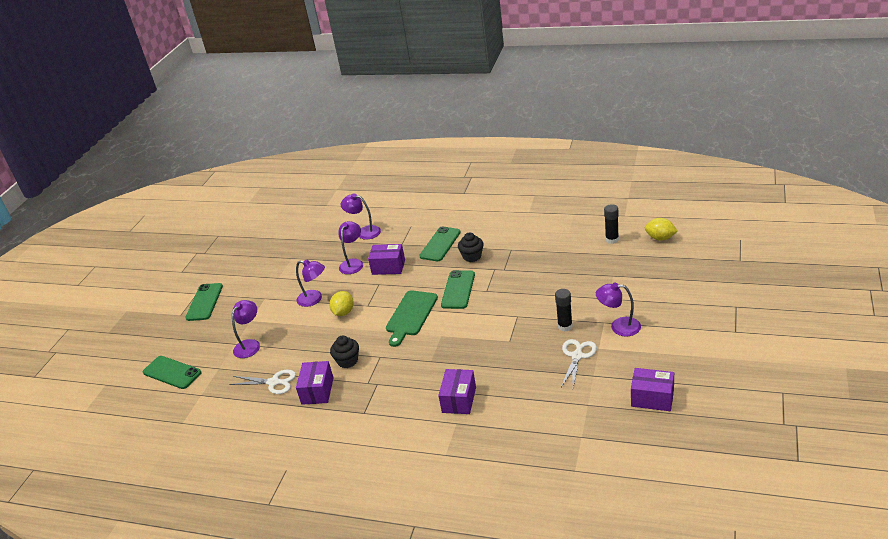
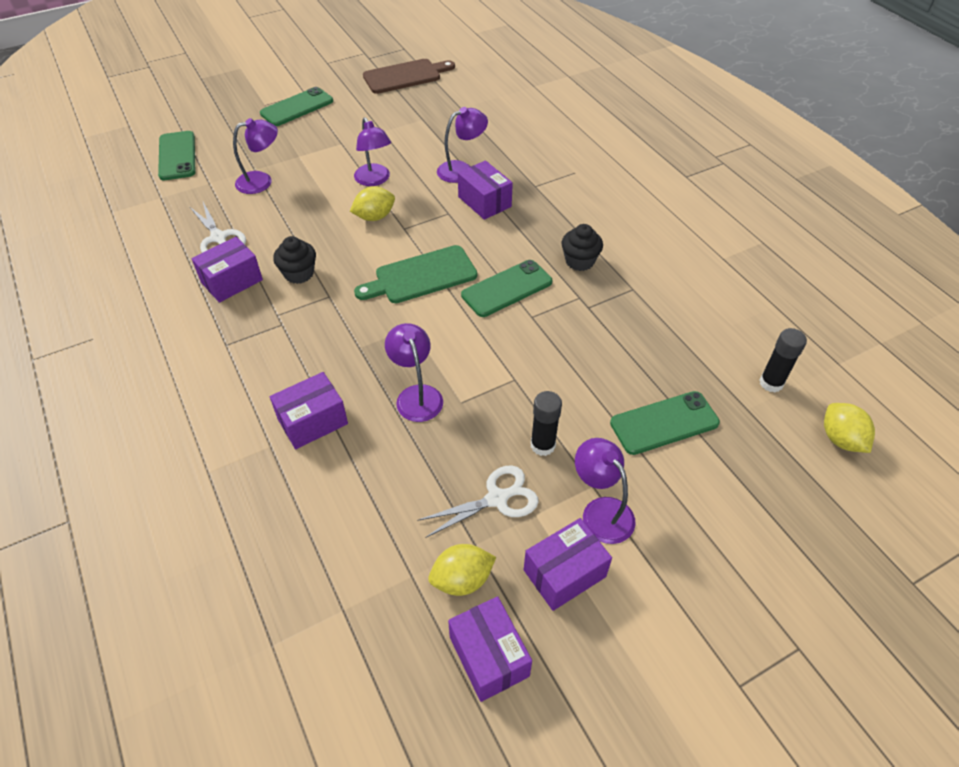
camera: 40 degrees right, 15 degrees up
(244, 246) = (405, 76): none -> brown cutting board
(364, 232) = (522, 143): purple lamp -> purple lamp (416, 395)
(440, 244) = (570, 218): green phone -> green phone (664, 423)
(607, 388) = (462, 579): none -> yellow lemon
(637, 354) = (564, 573): none -> purple box

